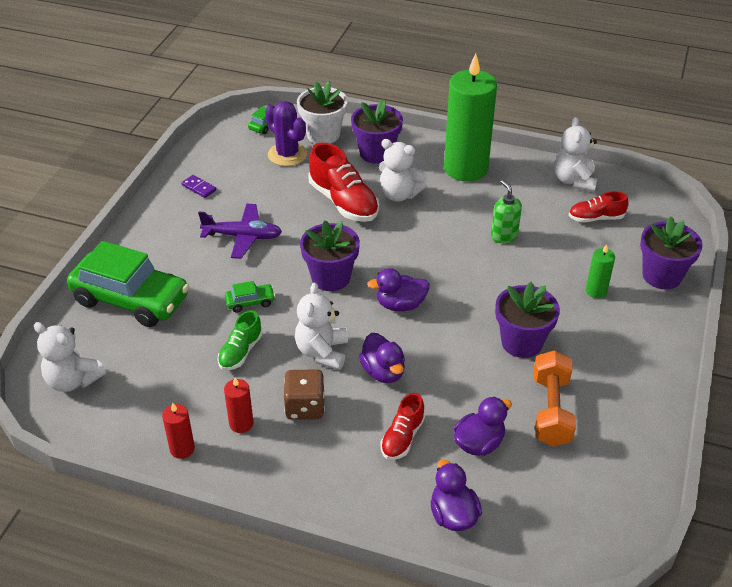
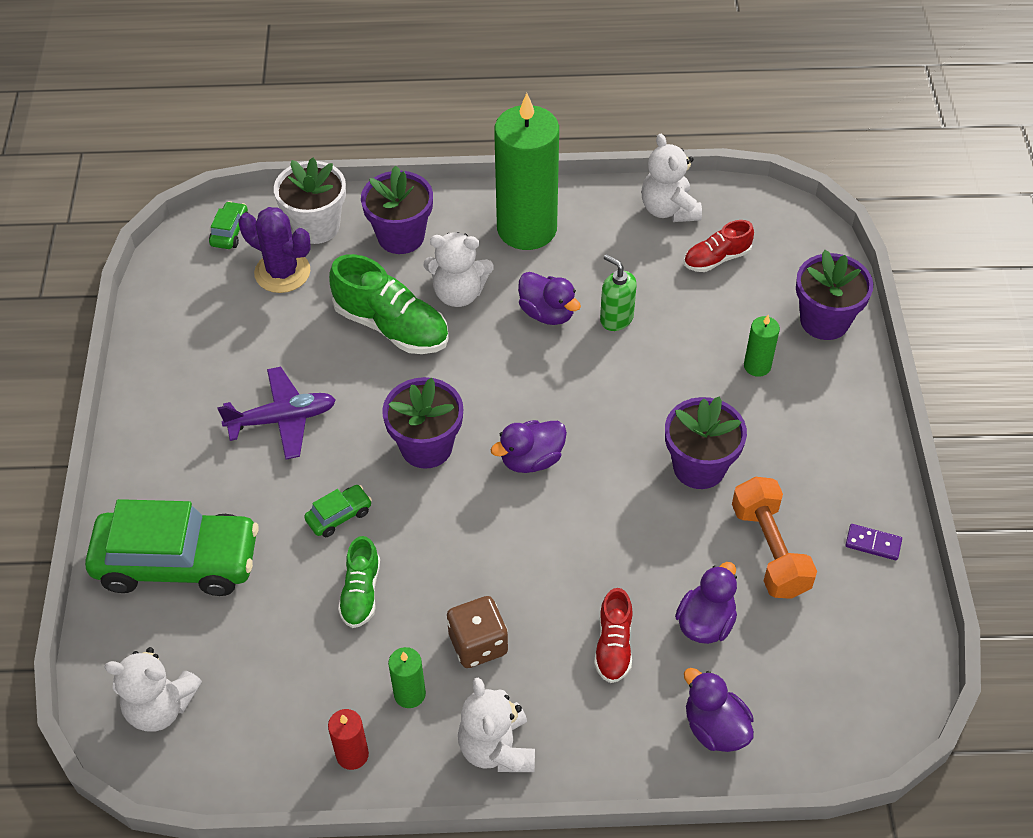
camera: 20 degrees left, 10 degrees up
(199, 188) = (185, 360): purple domino -> purple domino (873, 543)
(241, 423) = (409, 694): red candle -> green candle
(322, 352) = (464, 559): white teddy bear -> white teddy bear (497, 748)
(343, 202) = (392, 326): red shoe -> green shoe
(383, 372) = (552, 562): purple duck -> purple duck (547, 313)

